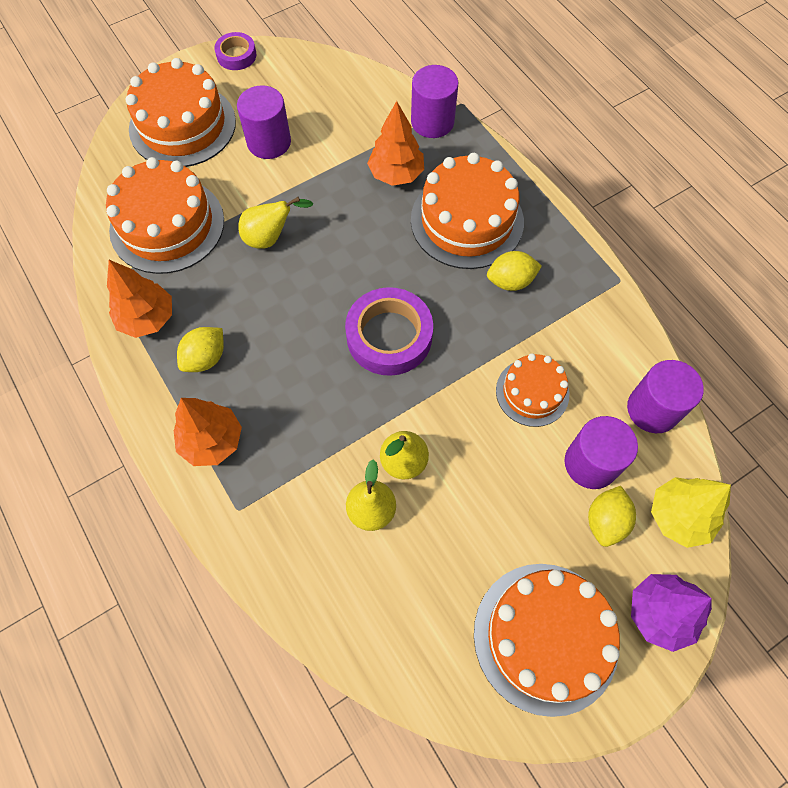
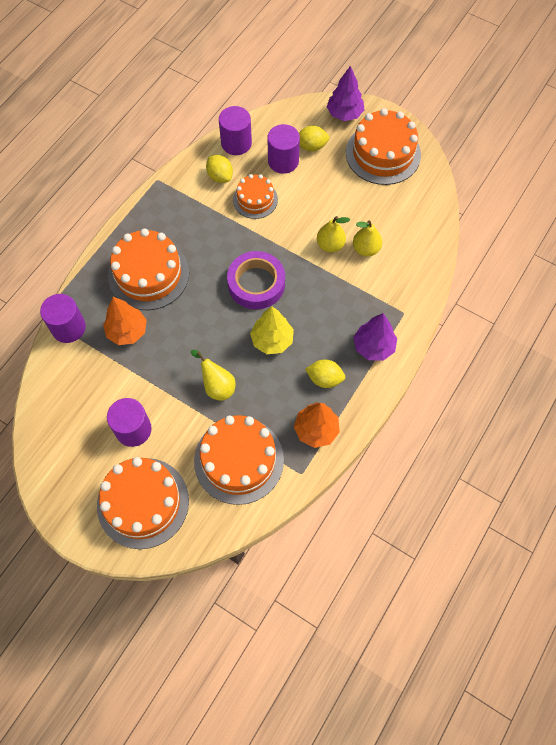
camera: 115 degrees left, 0 degrees up
(212, 441) = (373, 346): orange tree -> purple tree
(236, 55) = (51, 501): purple tape -> none
(510, 281) = (185, 234): yellow lemon -> yellow lemon (220, 176)
(678, 516) = (291, 118): yellow tree -> yellow tree (272, 340)

